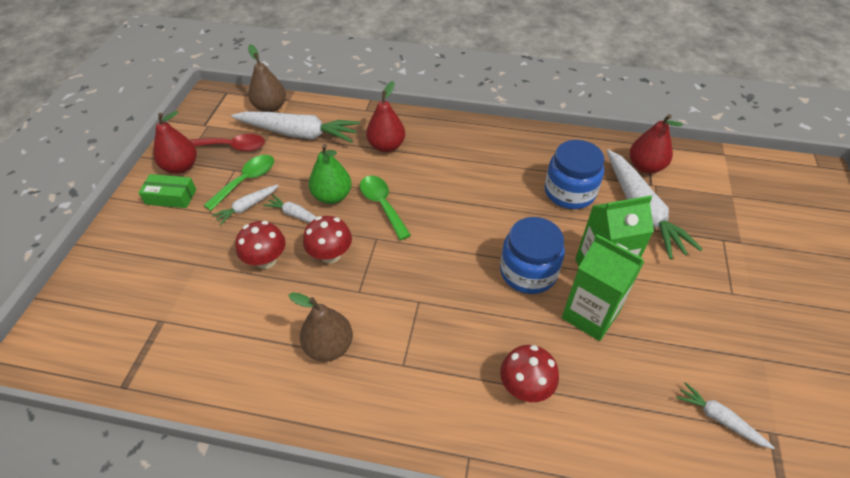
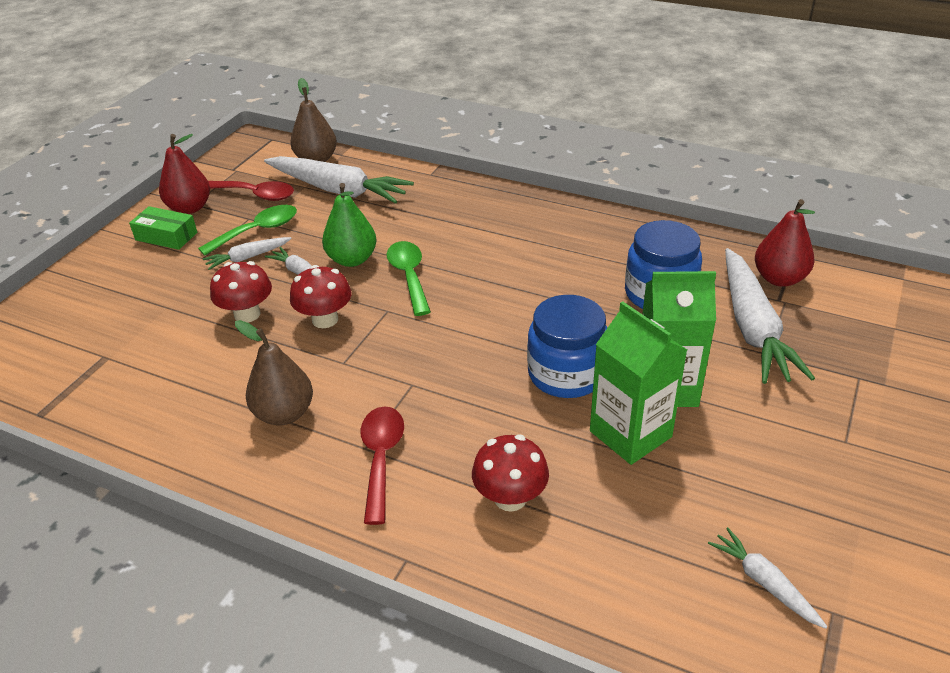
camera: 15 degrees right, 10 degrees down
(386, 146) = (440, 215): red pear -> none
(418, 372) = (381, 458): none -> red spoon

